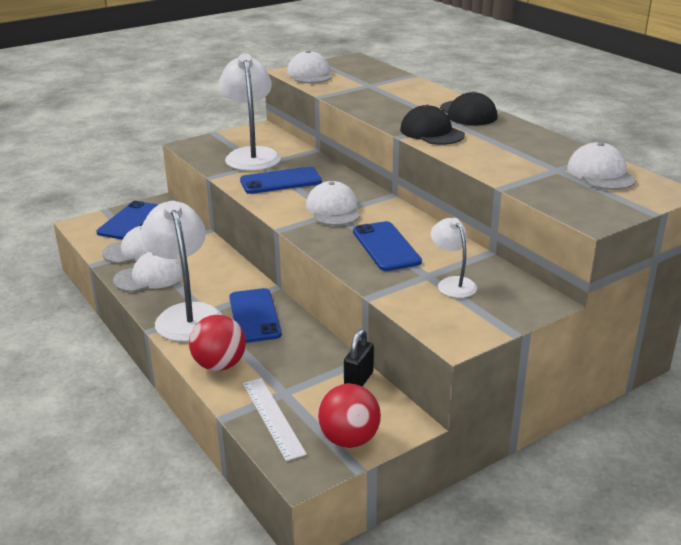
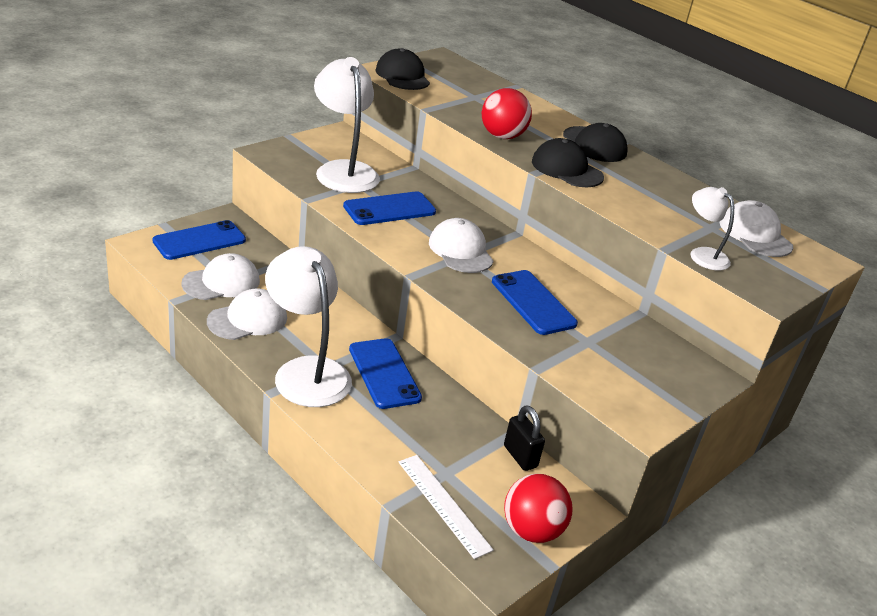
camera: 15 degrees left, 5 degrees up
(130, 221) = (199, 241): blue phone -> blue phone turned 45 degrees clockwise
(219, 365) = (365, 438): red ball -> red ball (502, 136)
(310, 74) = (402, 76): white cap -> black cap
(358, 380) = (520, 456): black padlock -> black padlock turned 45 degrees counterclockwise
(452, 283) = (616, 352): white lamp -> white lamp (703, 254)

